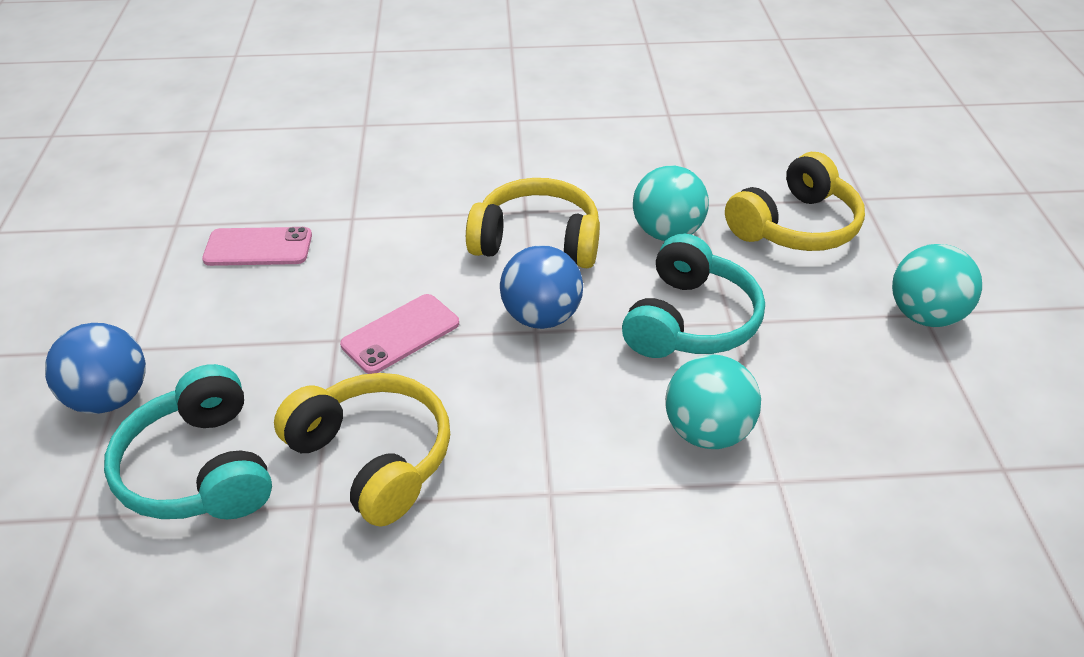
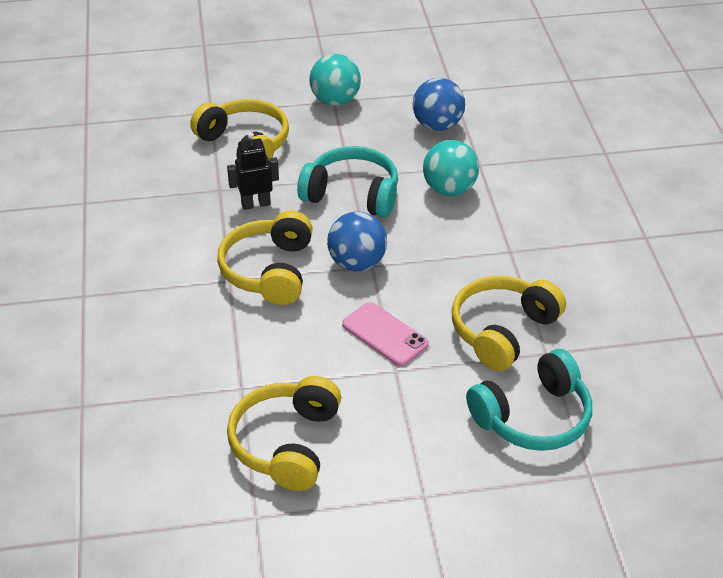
camera: 95 degrees left, 0 degrees up
(110, 398) = (480, 491): blue ball -> blue ball (437, 125)
(258, 247) = (286, 443): pink phone -> yellow headphones
(667, 233) = (256, 204): turquoise ball -> black robot

